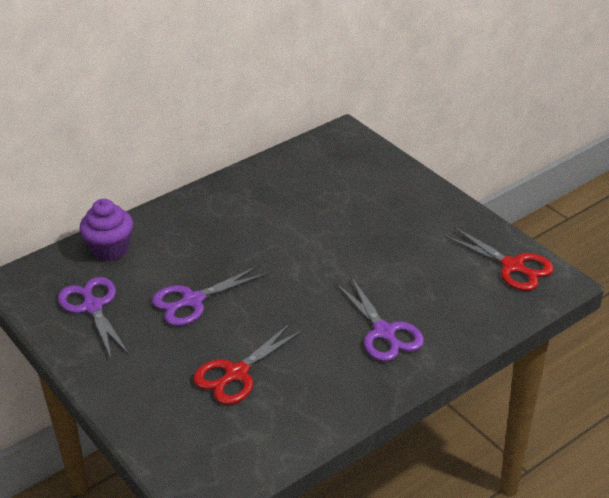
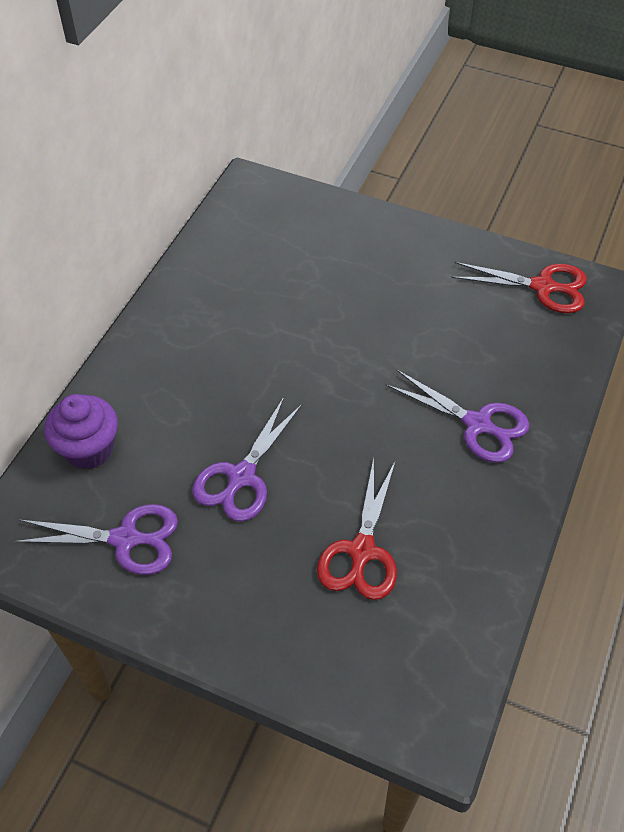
camera: 30 degrees left, 15 degrees up
(92, 306) = (126, 539): purple scissors -> purple scissors turned 150 degrees clockwise

